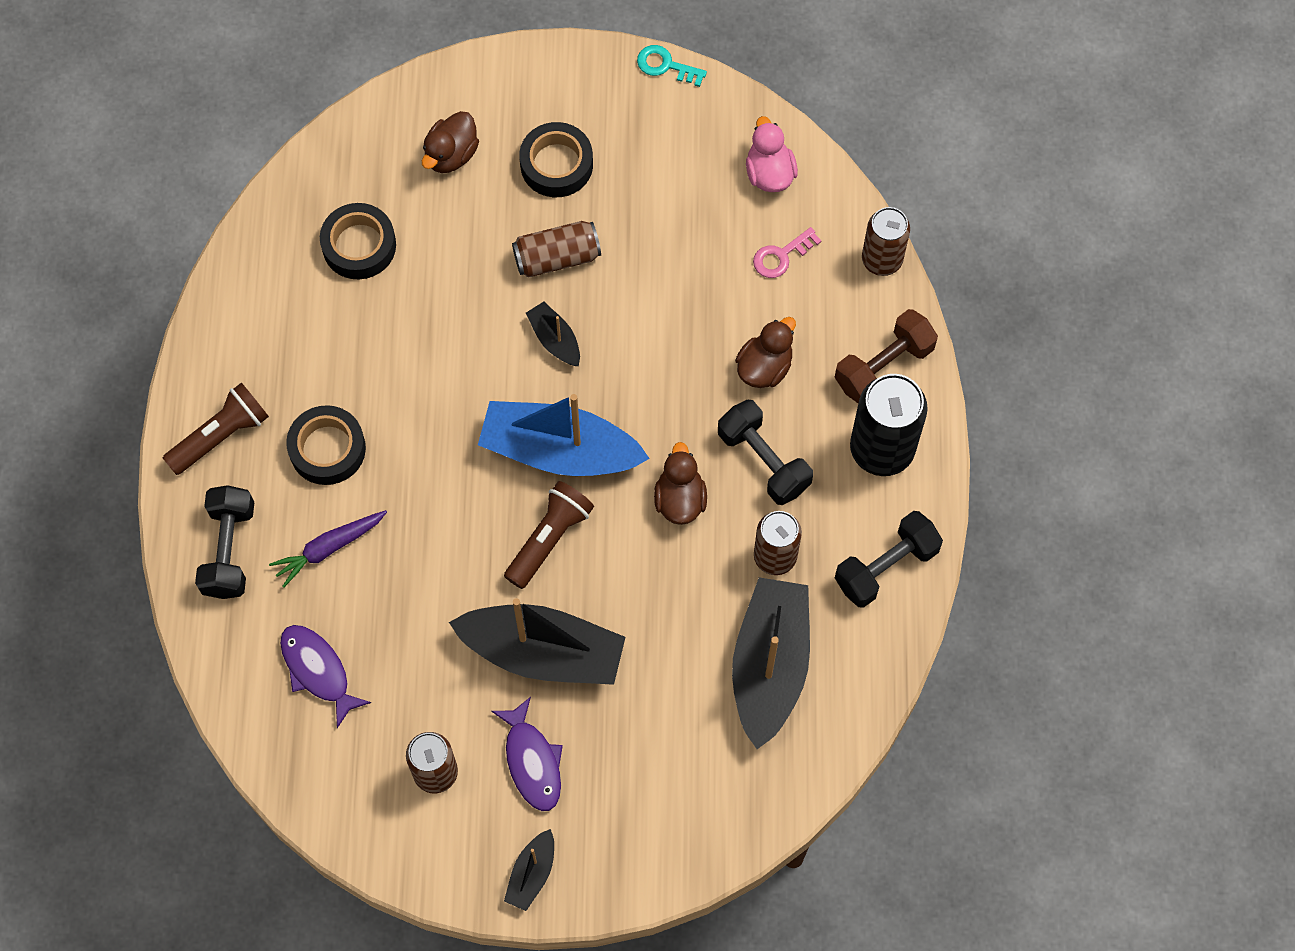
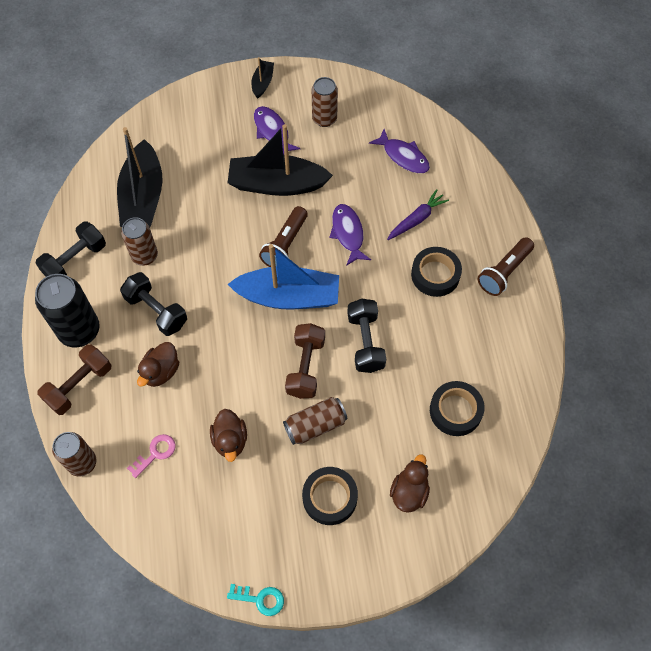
camera: 170 degrees right, 5 degrees down
(229, 550) = (475, 209): black dumbbell -> black dumbbell (365, 342)
(445, 542) = (348, 233): none -> purple fish
(555, 339) = (305, 367): black boat -> brown dumbbell
(680, 499) = (207, 279): brown duck -> brown duck (230, 440)
(769, 173) = (169, 518): pink duck -> none

